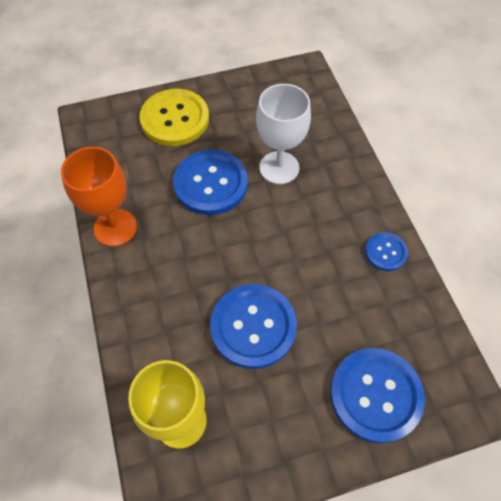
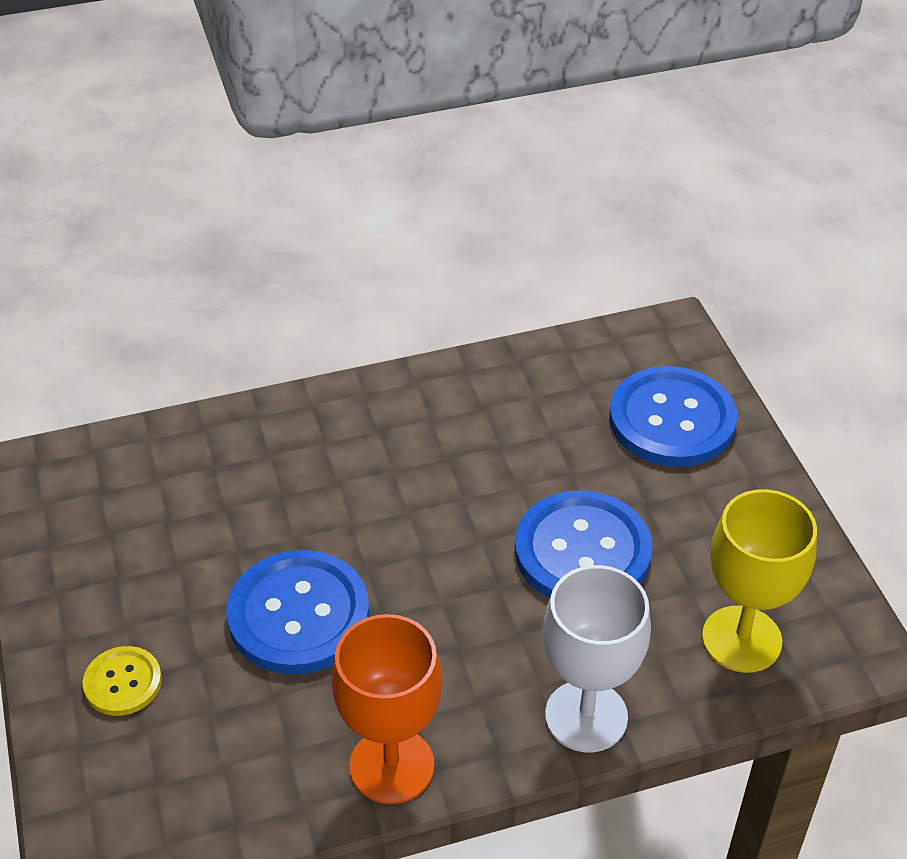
camera: 90 degrees left, 15 degrees down
(175, 119) = (123, 682): yellow button -> yellow button, size x0.52
(279, 168) = (271, 513): white goblet -> white goblet (586, 716)
(385, 252) = (448, 390): blue button -> none

